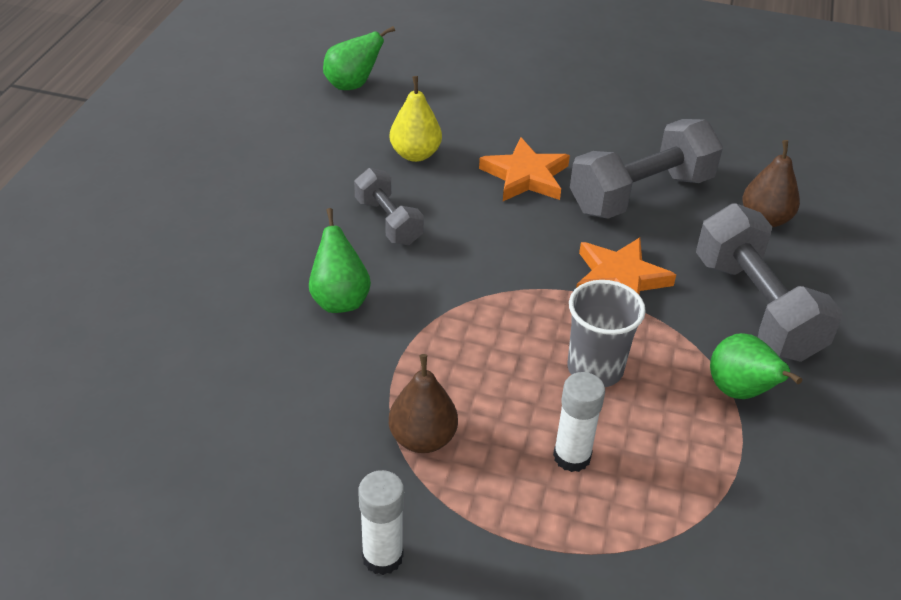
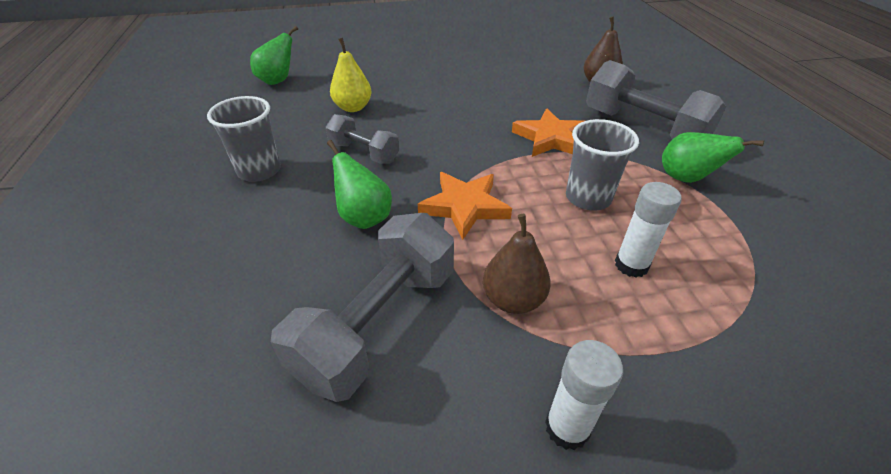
camera: 25 degrees left, 0 degrees up
(269, 206) = (259, 171): none -> grey cup
(525, 176) = (438, 100): orange star -> orange star (464, 207)
(641, 194) = (518, 90): grey dumbbell -> grey dumbbell (378, 323)

